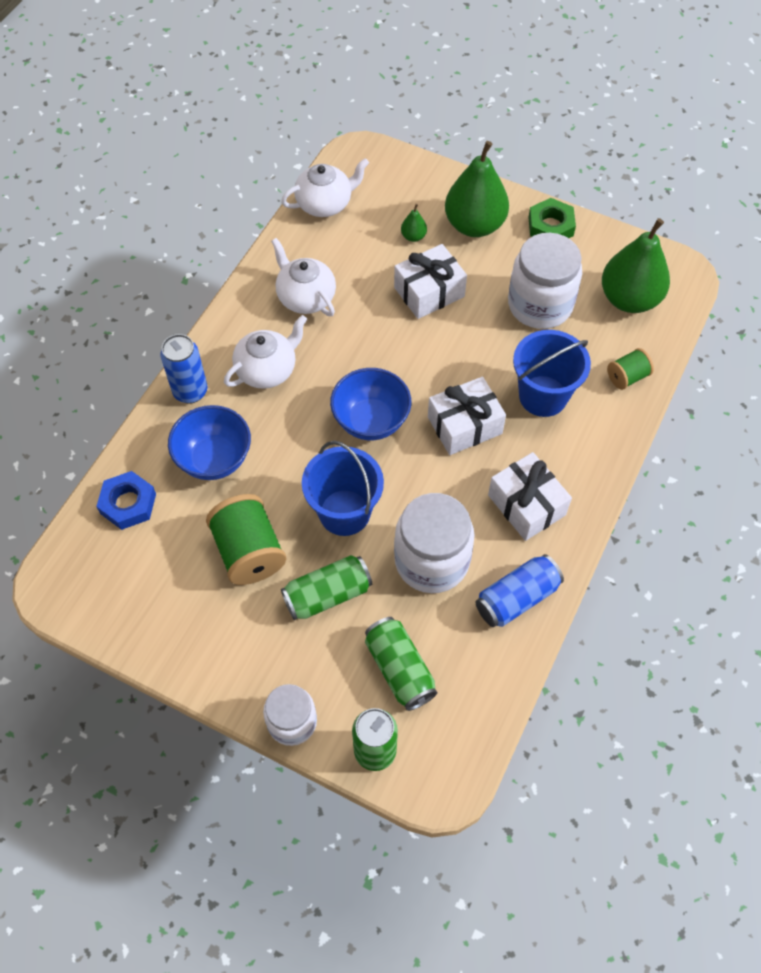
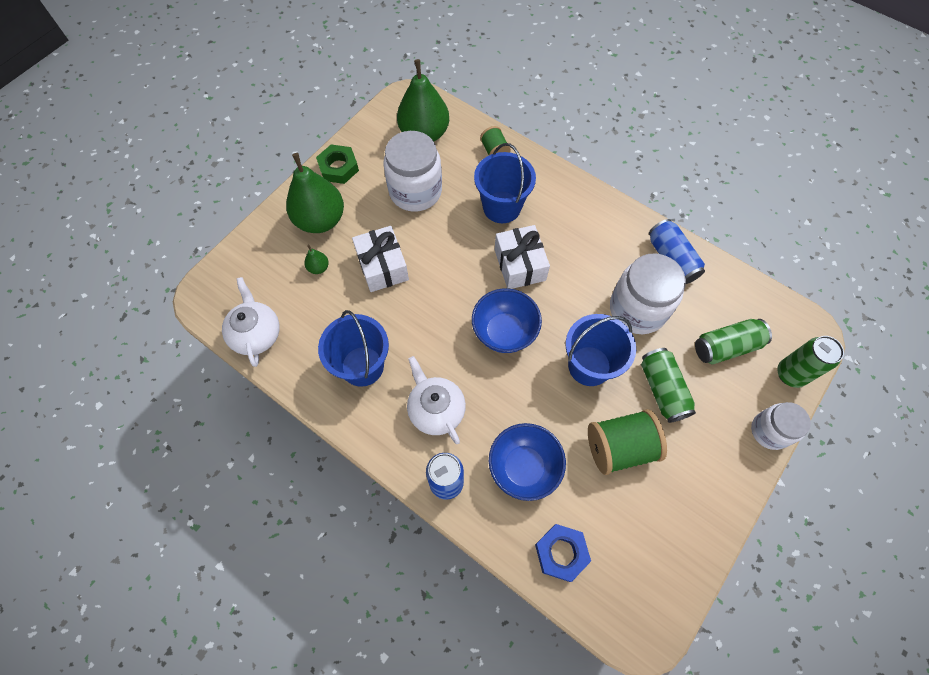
camera: 80 degrees left, 5 degrees up
(305, 297) = (362, 366): white teapot -> blue bucket
(526, 505) = (595, 237): white gift -> none

